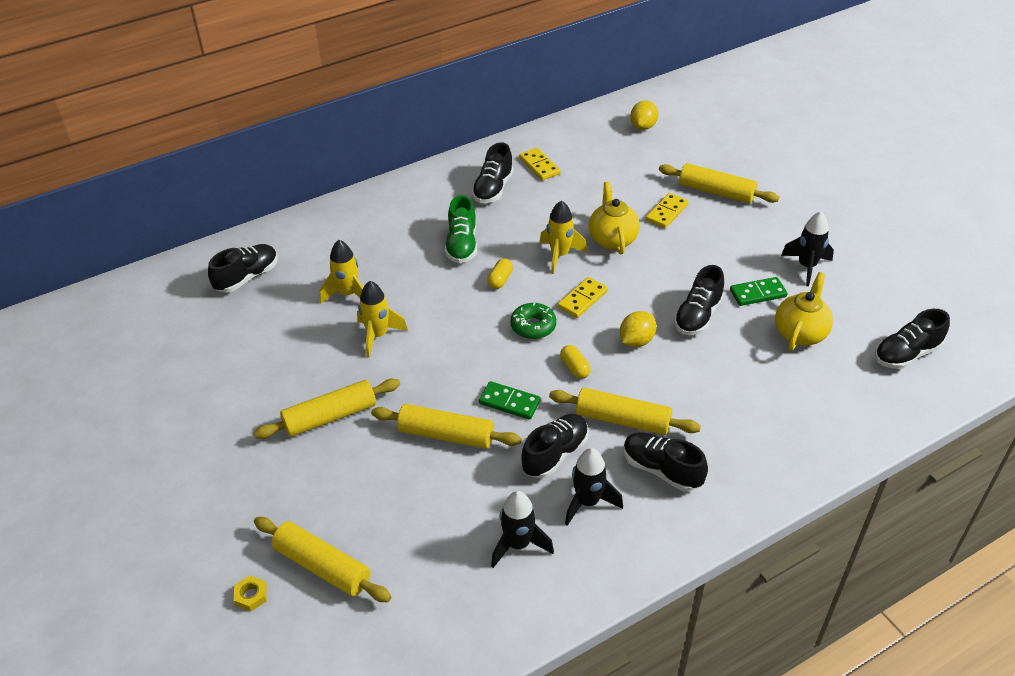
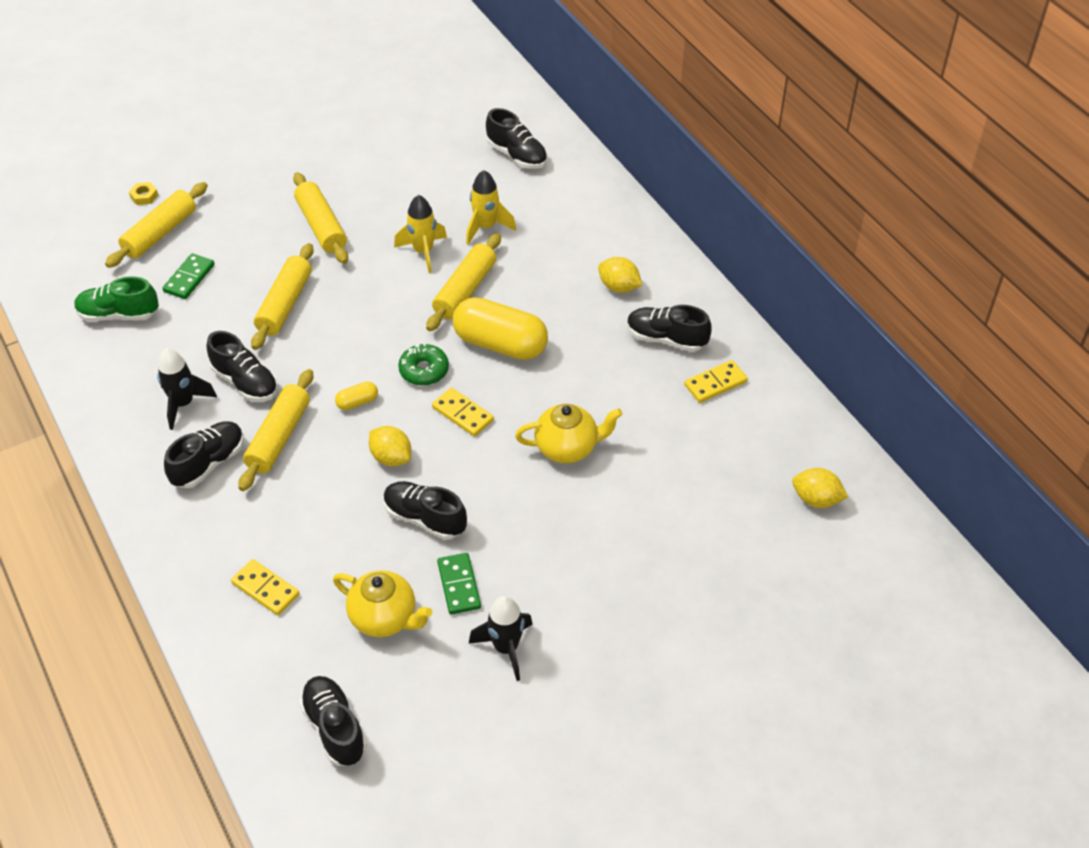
camera: 90 degrees right, 5 degrees up
(433, 213) = (619, 287): none -> yellow lemon
(462, 245) = (561, 312): green shoe -> green shoe (118, 314)
(500, 280) = (500, 344): yellow capsule -> yellow capsule, size x2.32
(509, 402) = (318, 350): green domino -> green domino (189, 278)
(518, 544) = (149, 353): black rocket -> none
(559, 255) = (540, 397): yellow rocket -> none
(666, 212) = (620, 507): yellow domino -> yellow domino (265, 589)
(716, 192) = (665, 568): yellow rolling pin -> yellow rolling pin (465, 290)

